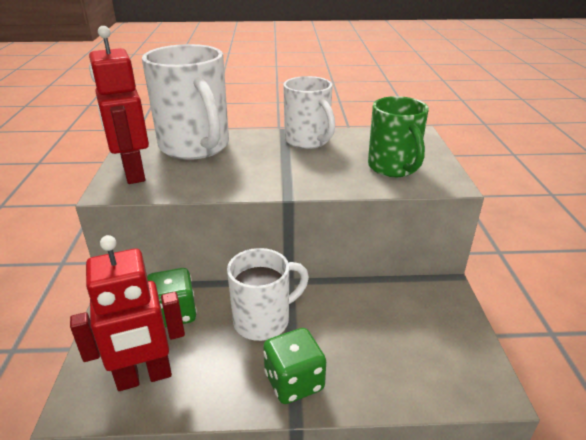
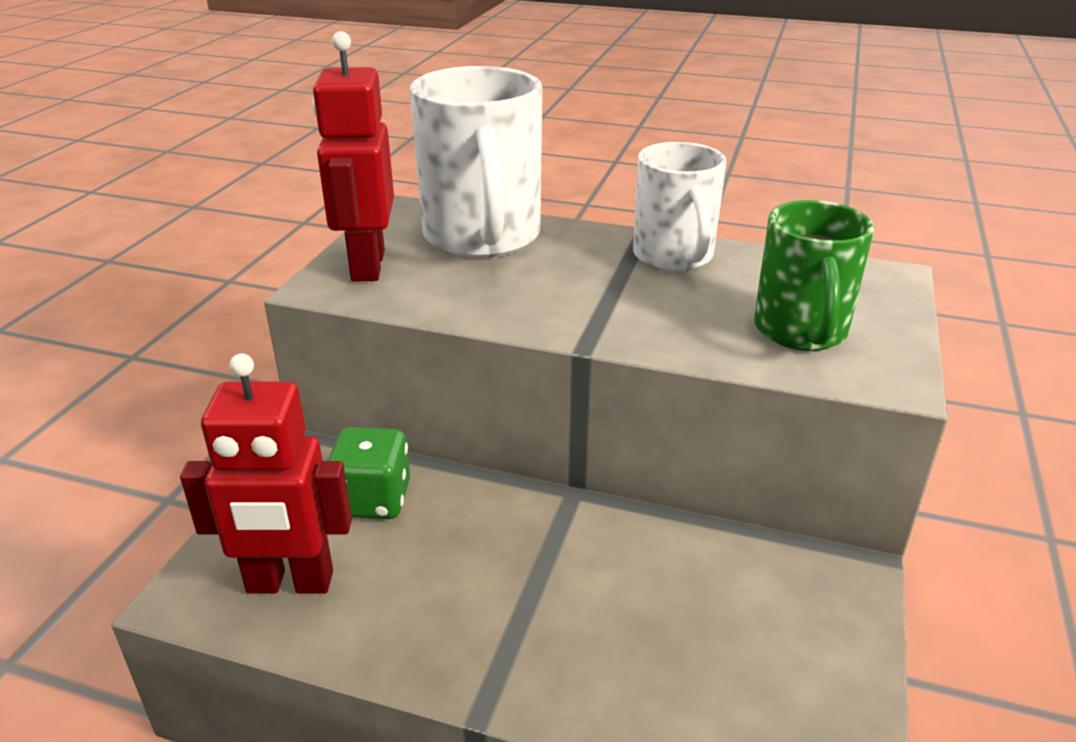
camera: 20 degrees right, 0 degrees up
(263, 320) = (502, 546): white mug -> none
(294, 381) = (504, 655): green dice -> none

